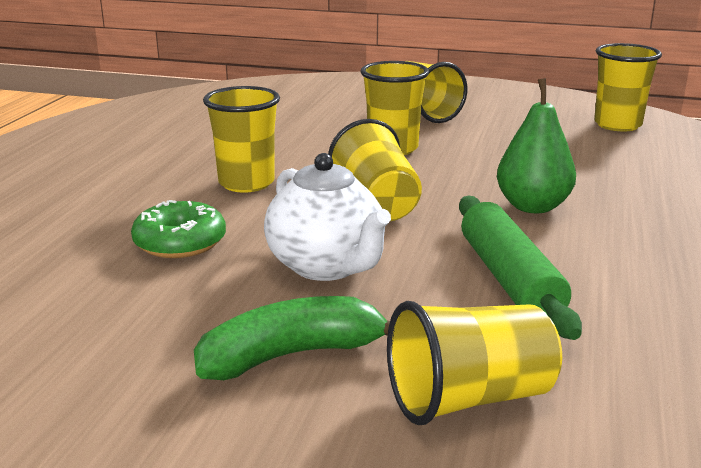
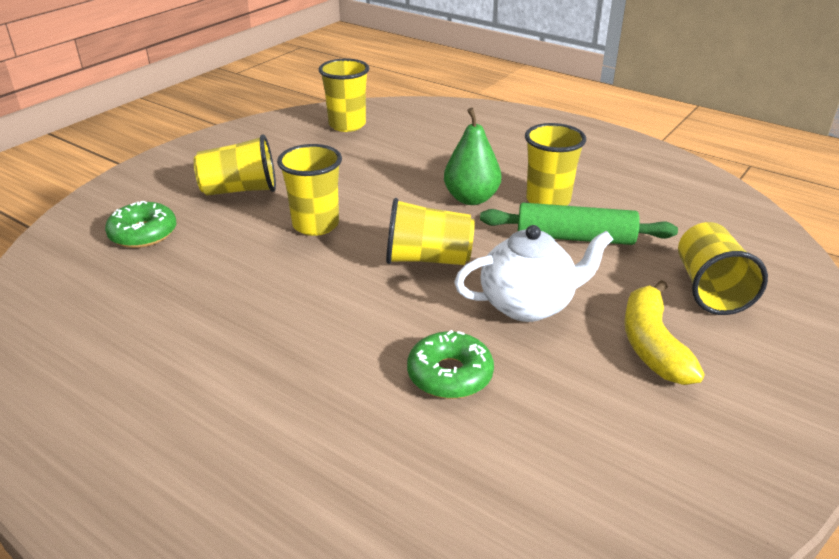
camera: 70 degrees left, 10 degrees up
(246, 183) = (338, 317): yellow cup -> yellow cup (548, 200)
(291, 355) = (652, 345): green banana -> yellow banana
(319, 100) = (143, 234): none -> green donut

